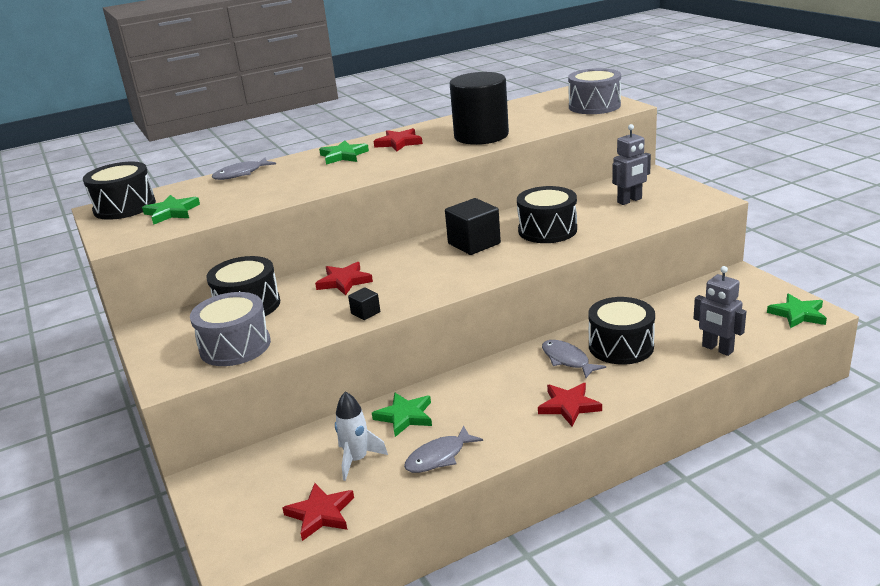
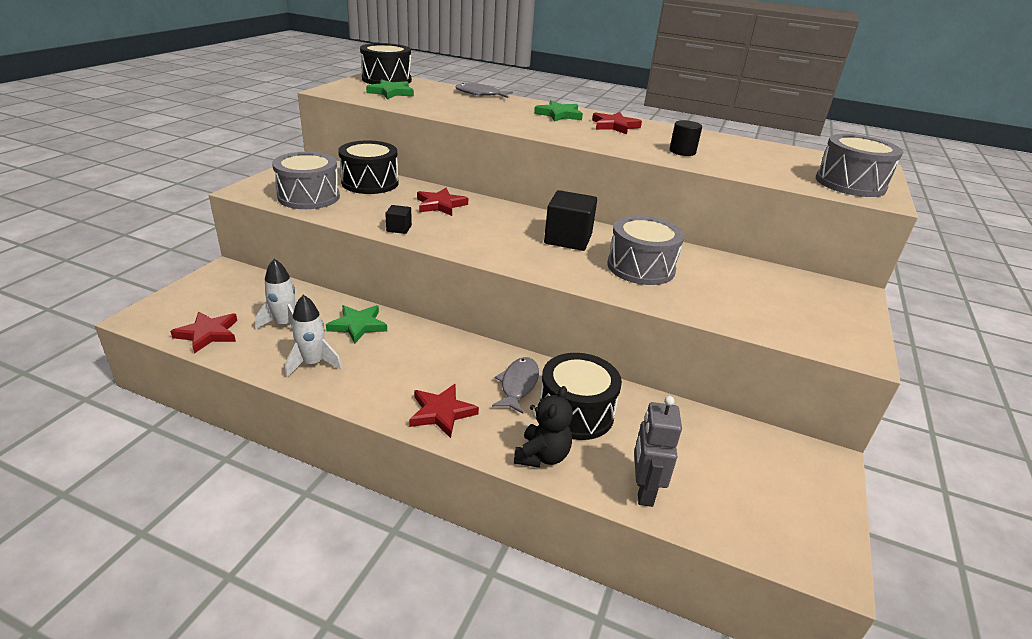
camera: 45 degrees right, 5 degrees up
(439, 457) = (313, 364): grey fish -> white rocket
(481, 136) = (682, 151): black cylinder -> black cylinder, size x0.43
(547, 230) = (641, 267): black drum -> grey drum
(629, 200) = (771, 296): grey robot -> none
(654, 377) = (542, 456): none -> black teddy bear
(798, 314) = (801, 545): green star -> none

